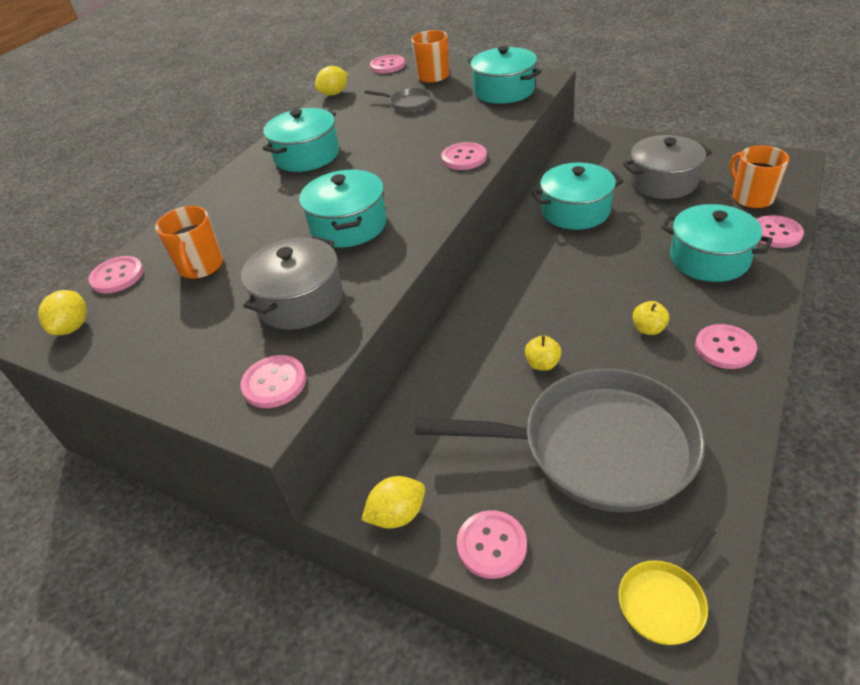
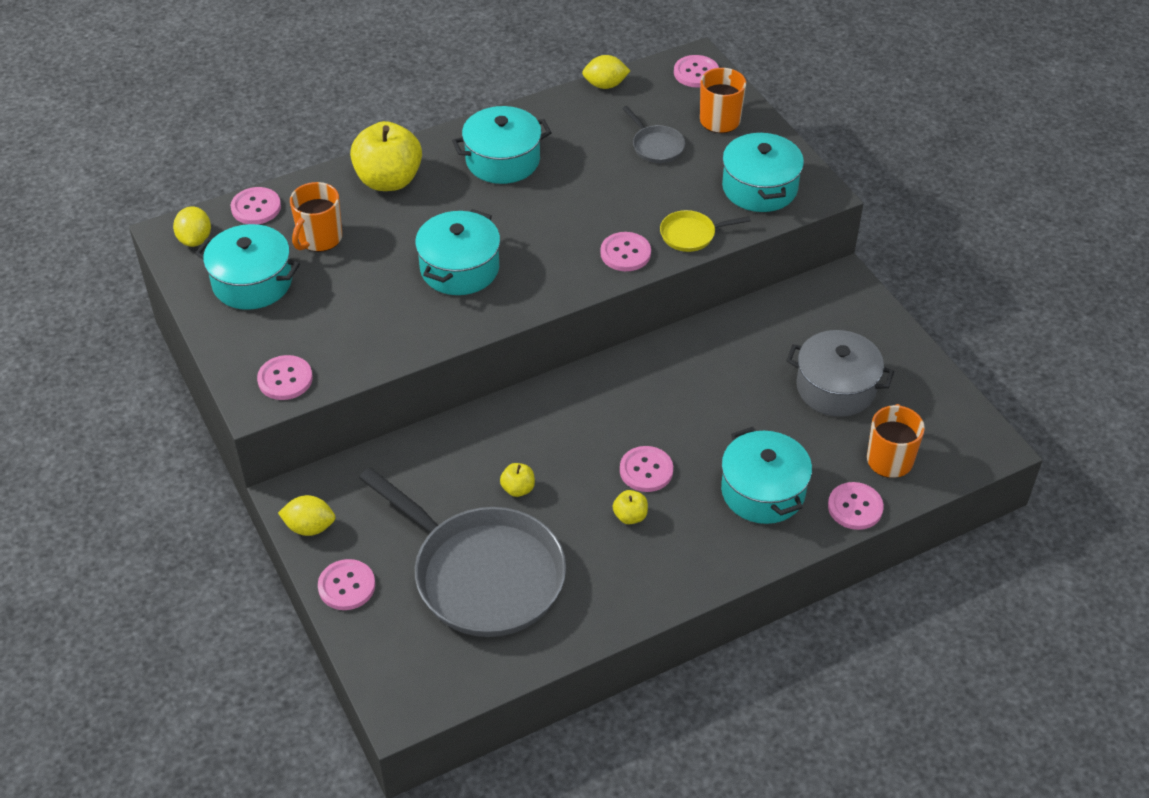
camera: 30 degrees right, 5 degrees up
(73, 327) = (195, 239): yellow lemon -> yellow lemon turned 45 degrees counterclockwise
(225, 205) = (389, 180): none -> yellow apple
(300, 301) = (359, 320): grey pot -> none
(575, 211) = (716, 366): turquoise pot -> turquoise pot (252, 282)
(664, 601) = (410, 687): yellow pan -> yellow pan (691, 234)
(724, 348) = (665, 570): pink button -> pink button (646, 470)

